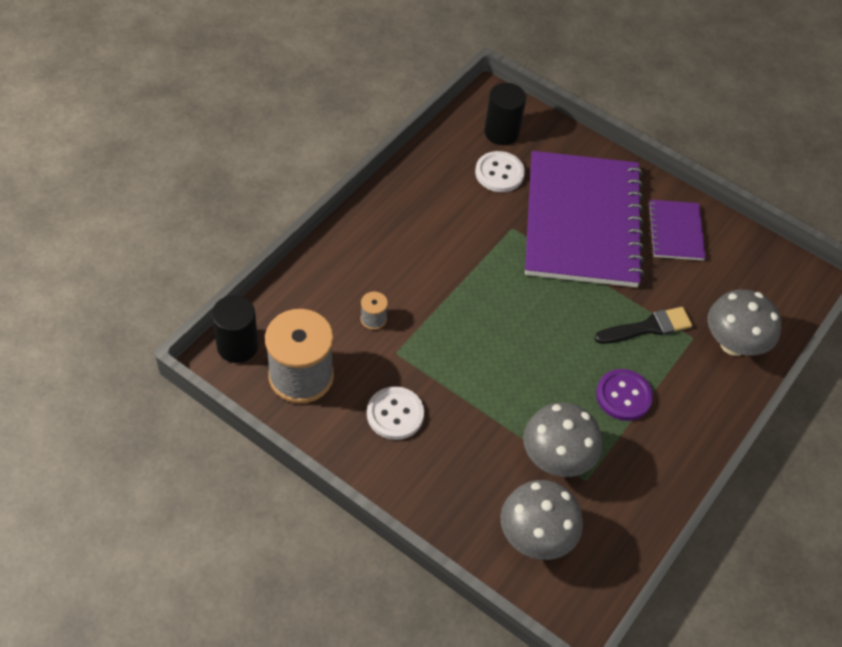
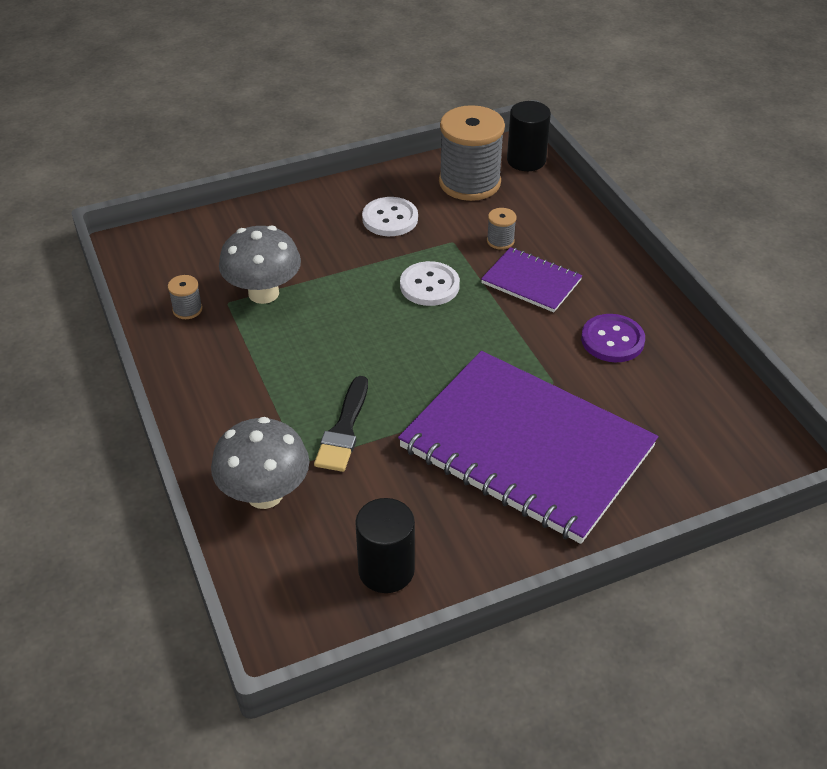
camera: 125 degrees right, 10 degrees down
(499, 173) = (644, 407): white button -> white button (429, 286)
(501, 132) = (715, 440): black cylinder -> black cylinder (386, 570)
(535, 537) = (210, 251): grey mushroom -> none
(616, 505) = (187, 309): none -> grey spool
(623, 396) = (283, 368): purple button -> purple button (612, 340)
(675, 231) = (455, 532): purple notebook -> purple notebook (531, 282)

